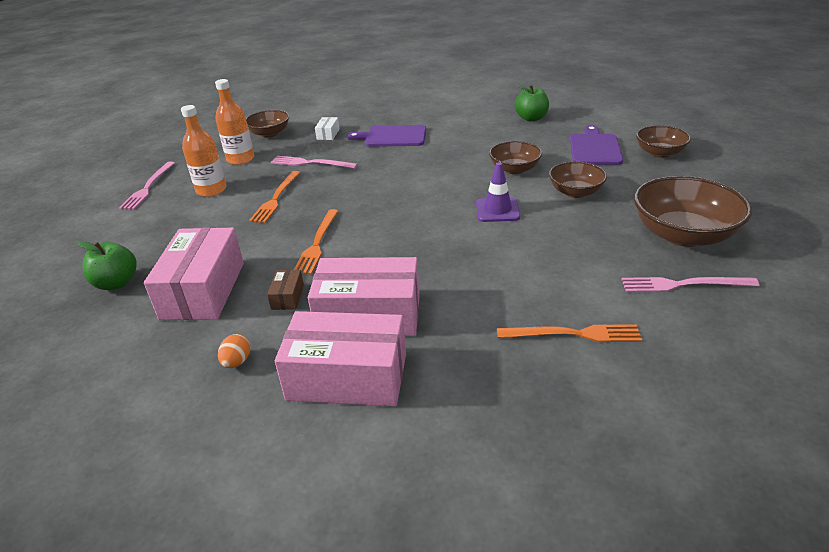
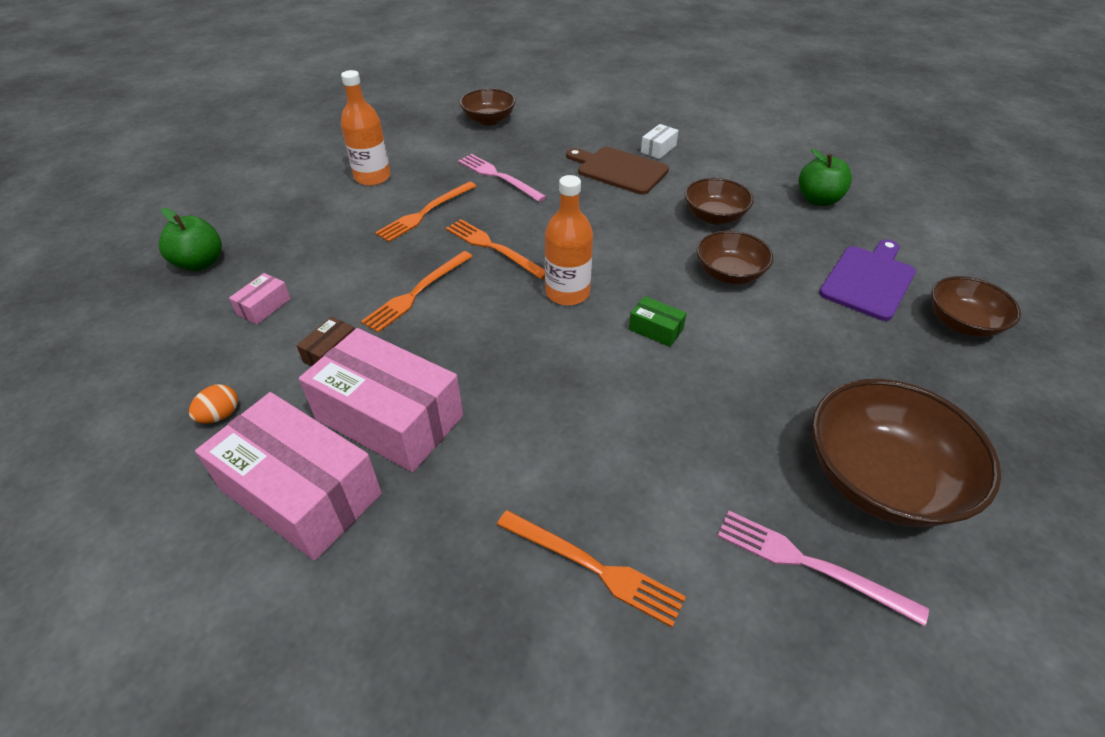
camera: 25 degrees right, 10 degrees up
(148, 187) = (319, 151): pink fork -> none
(203, 290) = (264, 306): pink box -> pink box, size x0.42
(240, 159) = (432, 145): orange bottle -> orange bottle (567, 293)
(328, 134) = (549, 142): white box -> white box (658, 149)
(347, 202) = (493, 248): none -> orange fork
(392, 136) = (619, 170): purple cutting board -> brown cutting board
(497, 210) = (655, 329): purple traffic cone -> green box
(575, 192) = (781, 342): brown bowl -> brown bowl (714, 216)

